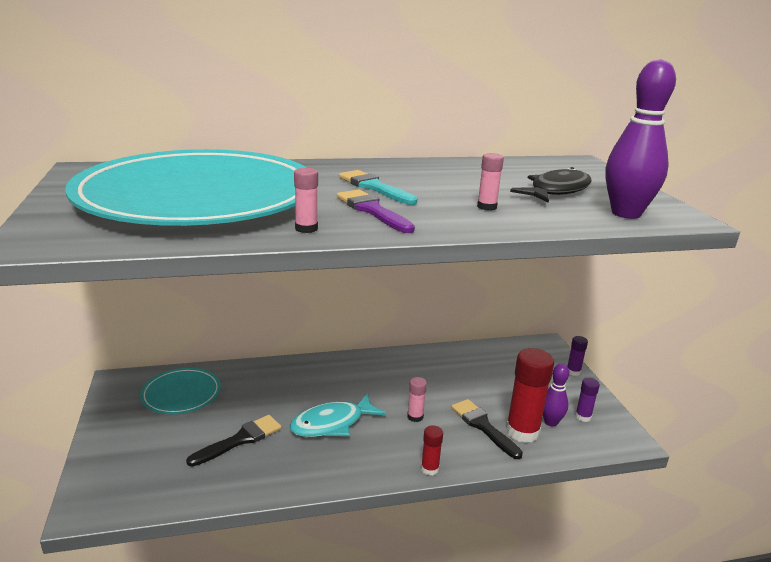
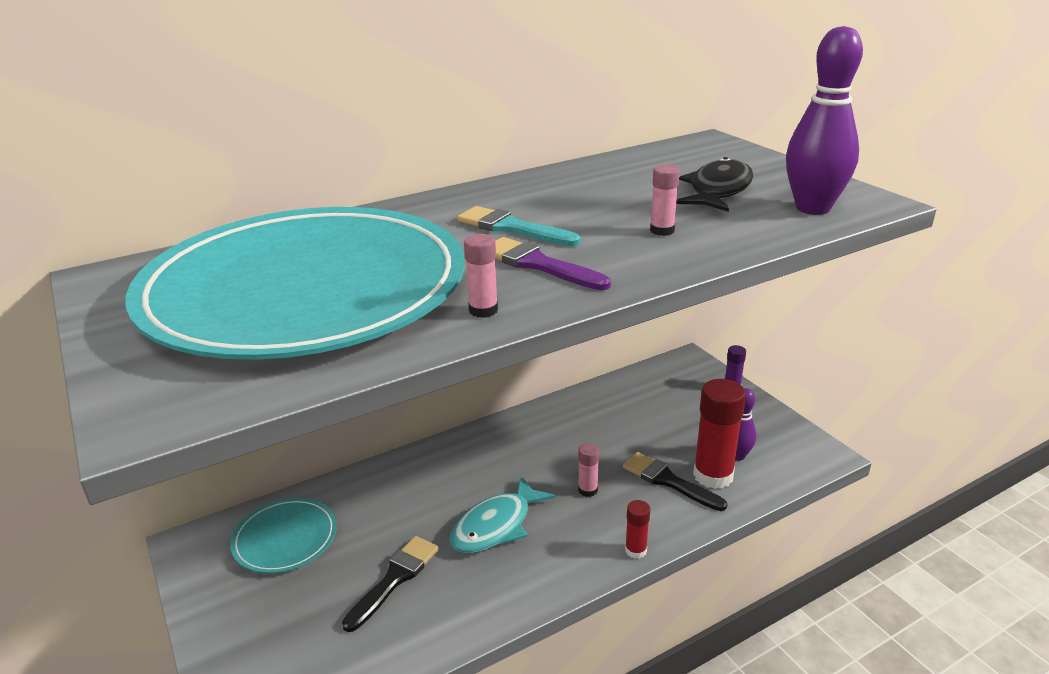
camera: 15 degrees left, 5 degrees up
(583, 416) = (767, 440): purple glue stick -> none

